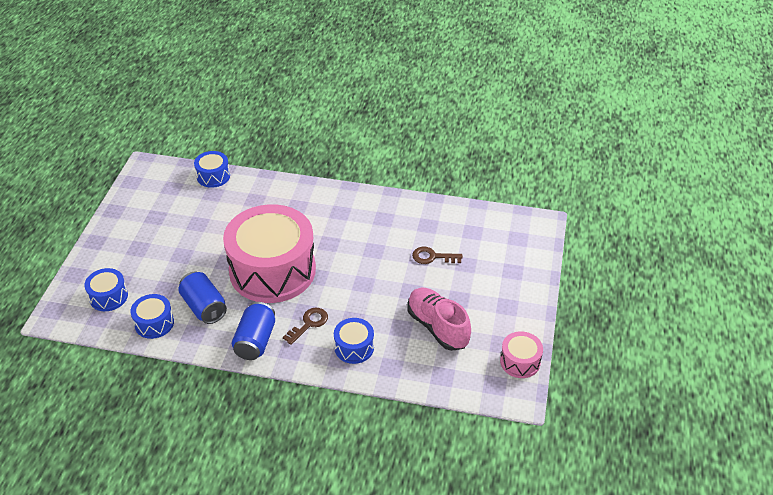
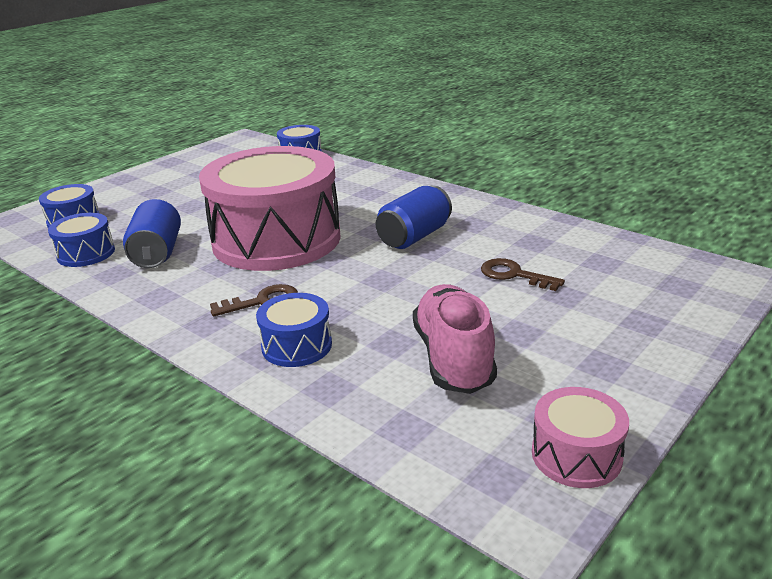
camera: 30 degrees right, 15 degrees down
(255, 341) = (174, 300): blue can -> blue can (414, 237)

